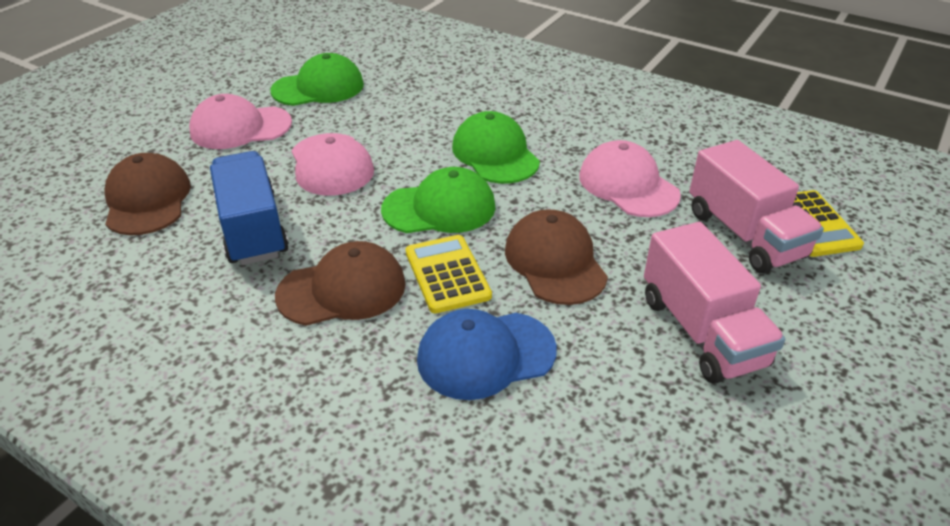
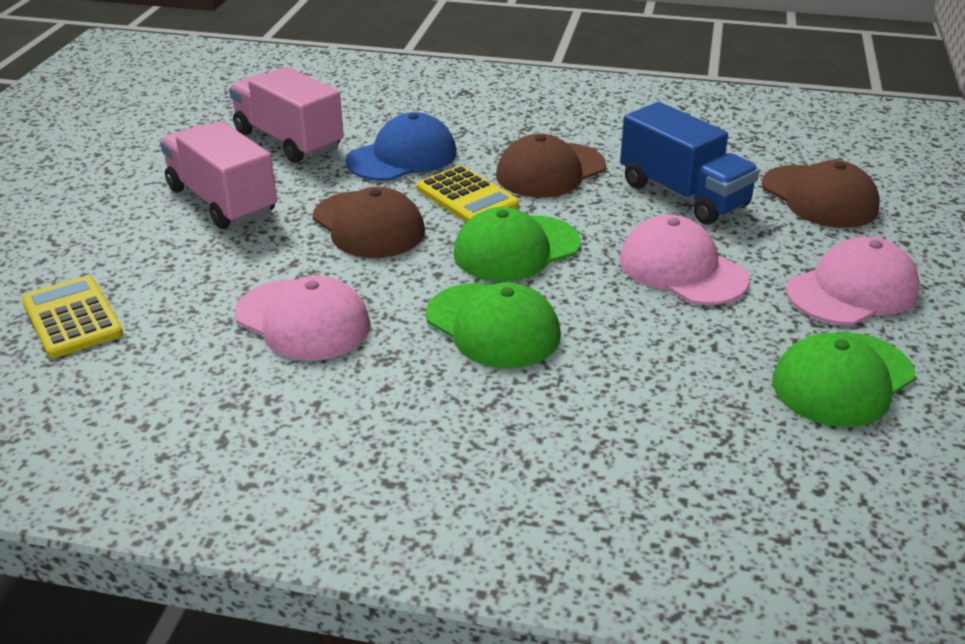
camera: 160 degrees right, 5 degrees down
(744, 234) = (161, 290): pink truck -> pink truck (288, 140)

